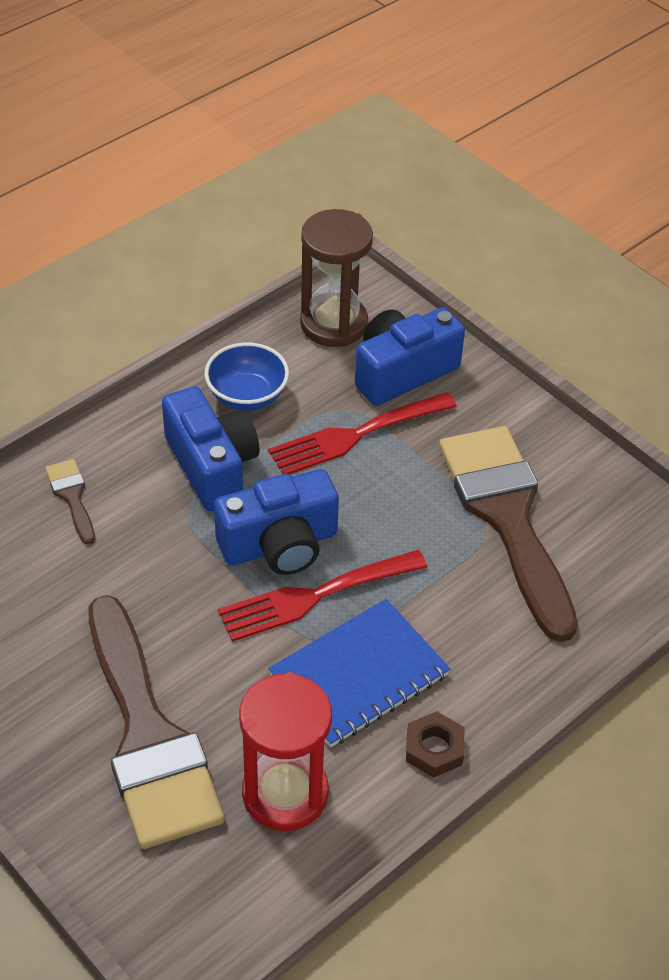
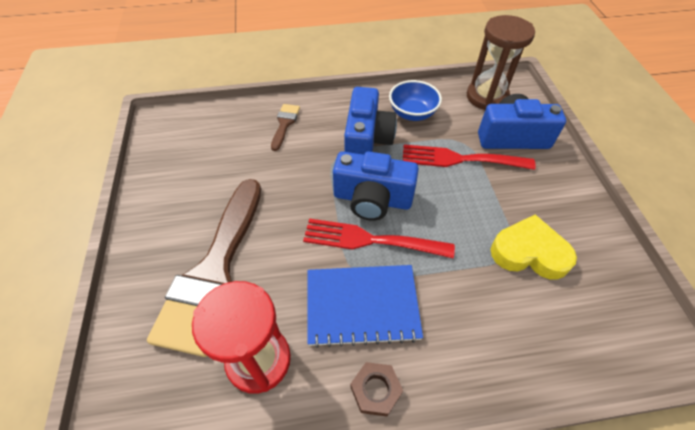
camera: 35 degrees right, 5 degrees up
(507, 517) = (529, 252): brown brush -> yellow heart

